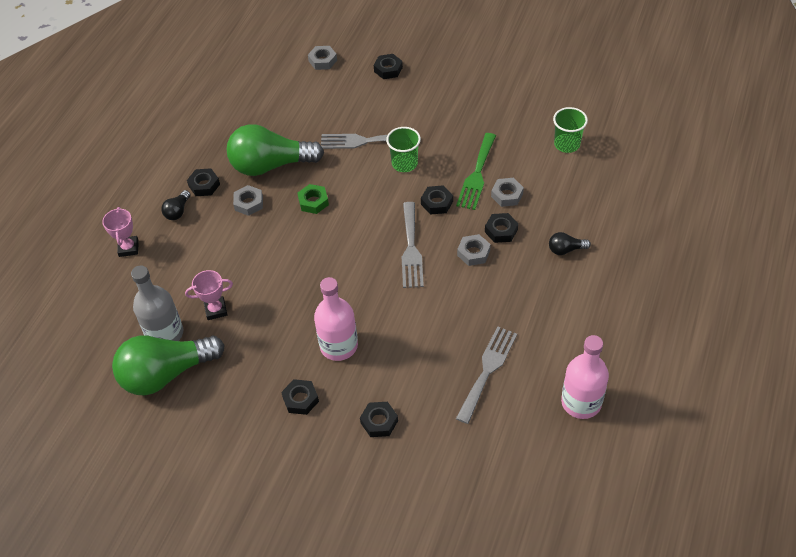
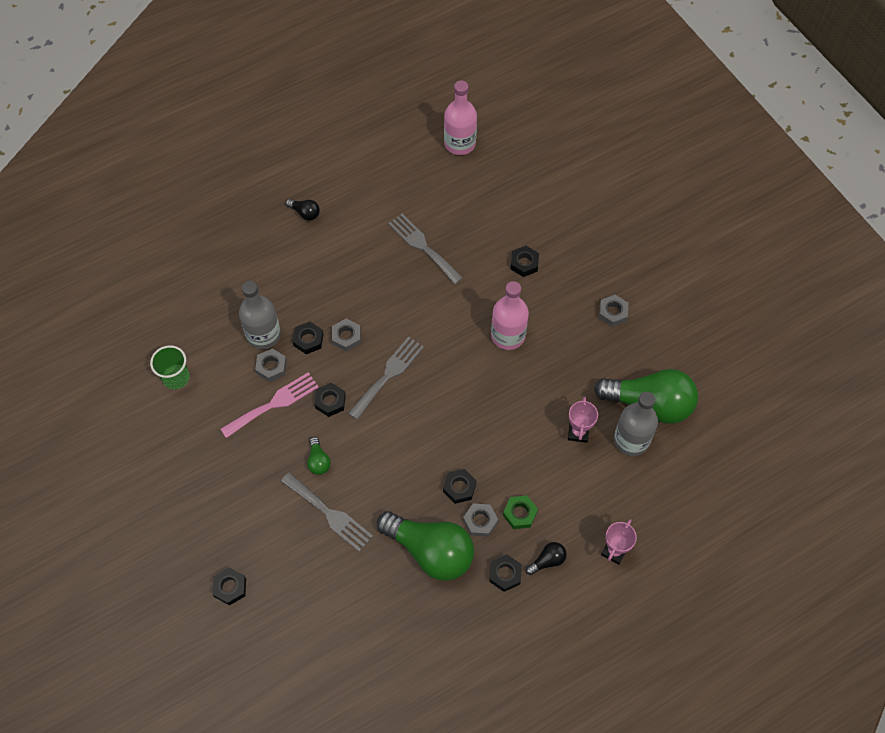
camera: 145 degrees left, 10 degrees up
(216, 310) = (578, 432): pink trophy -> pink trophy turned 75 degrees clockwise
(300, 399) = (565, 315): black nut -> black nut (459, 488)
(313, 202) = (425, 480): green nut -> green nut (520, 514)
(323, 61) = (277, 654): grey nut -> grey nut (612, 312)
(404, 163) = (318, 461): green cup -> green light bulb
(477, 175) = (274, 404): green fork -> pink fork
(487, 370) = (423, 246): grey fork -> grey fork turned 75 degrees clockwise
(539, 211) = (263, 335): none -> grey bottle
(565, 249) = (280, 290): black light bulb -> black light bulb (305, 213)
(581, 402) = (386, 187): pink bottle -> pink bottle (460, 143)

